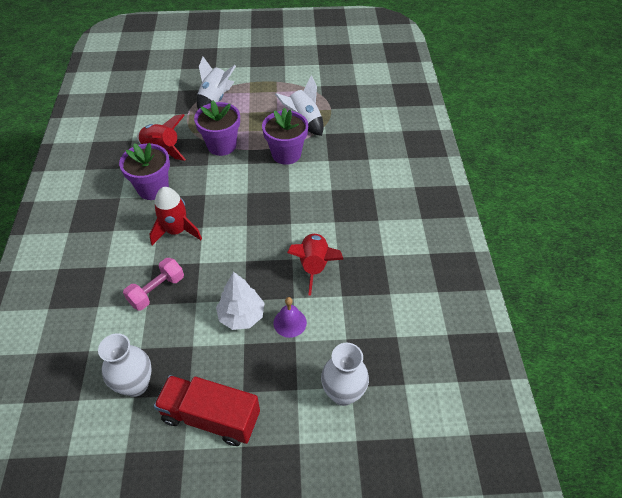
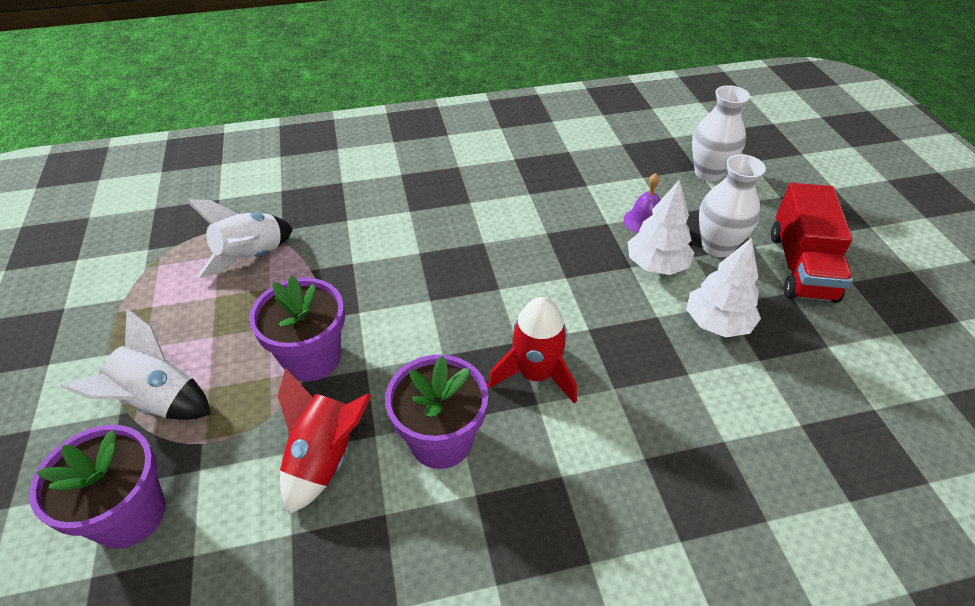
camera: 100 degrees left, 5 degrees down
(136, 384) = (812, 348): white vase -> white vase (717, 246)
(157, 290) = (660, 368): pink dumbbell -> none
(178, 334) = (717, 323): none -> white tree
(286, 154) = (334, 267): purple flower pot -> purple flower pot (130, 515)
(314, 266) = (551, 211): red rocket -> none

